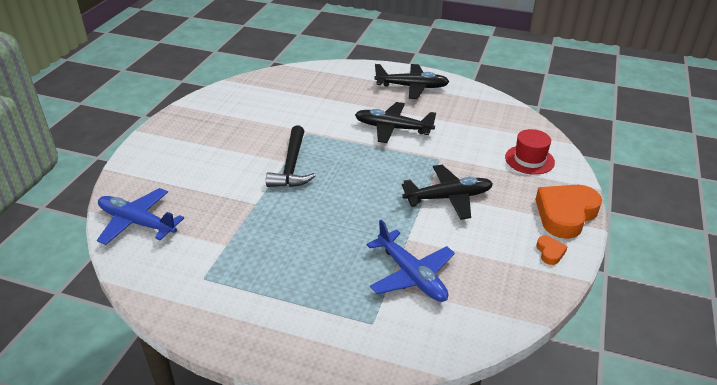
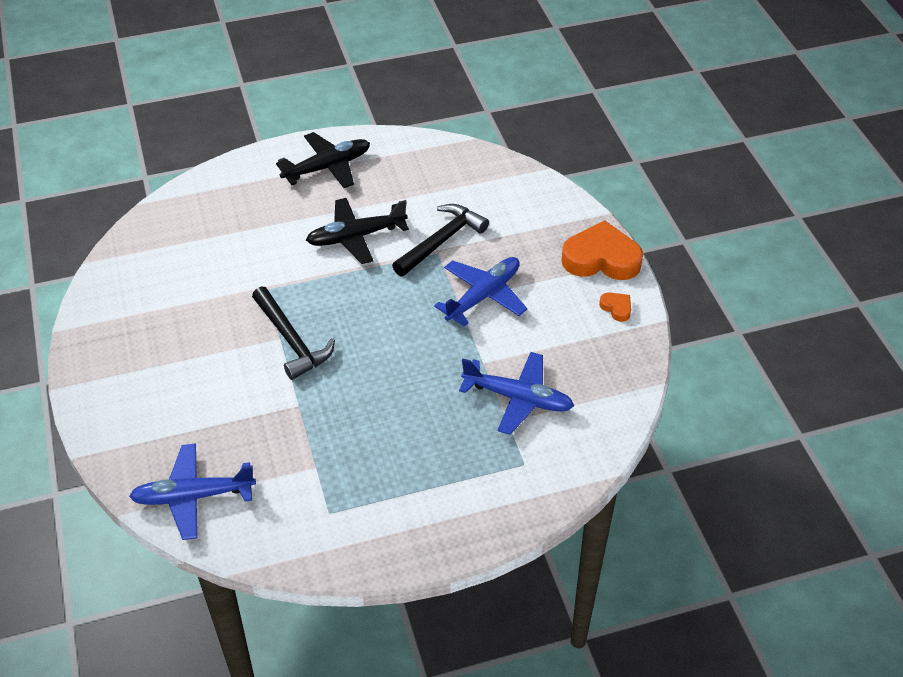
camera: 35 degrees left, 10 degrees up
(448, 198) = (483, 296): black plane -> blue plane
(449, 153) = (441, 241): none -> black hammer
(529, 160) = (524, 209): red hat -> none
(565, 214) = (601, 259): orange heart -> orange heart turned 90 degrees clockwise

